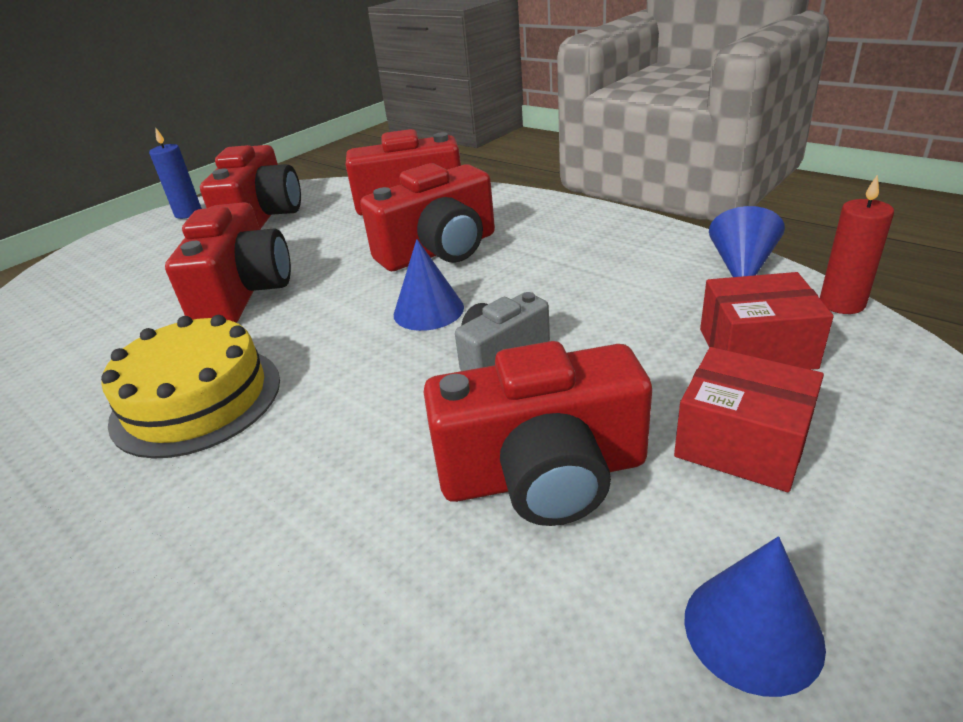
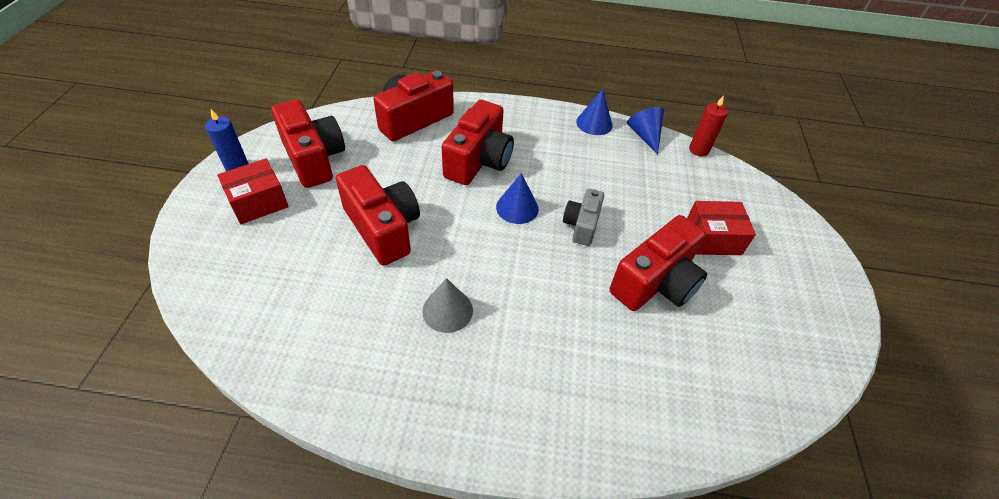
camera: 40 degrees left, 15 degrees up
(196, 399) = (447, 310): yellow cake -> grey cone
(752, 630) = (766, 313): blue cone -> blue cone (594, 123)
(756, 348) = (684, 186): red box -> red box (258, 202)

